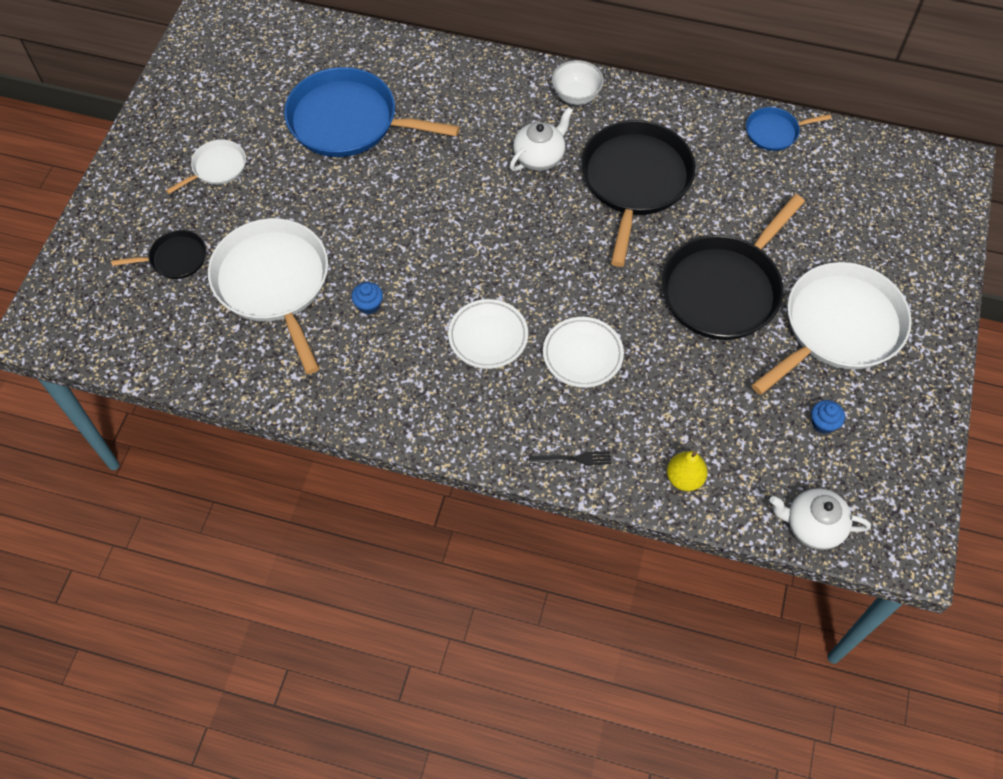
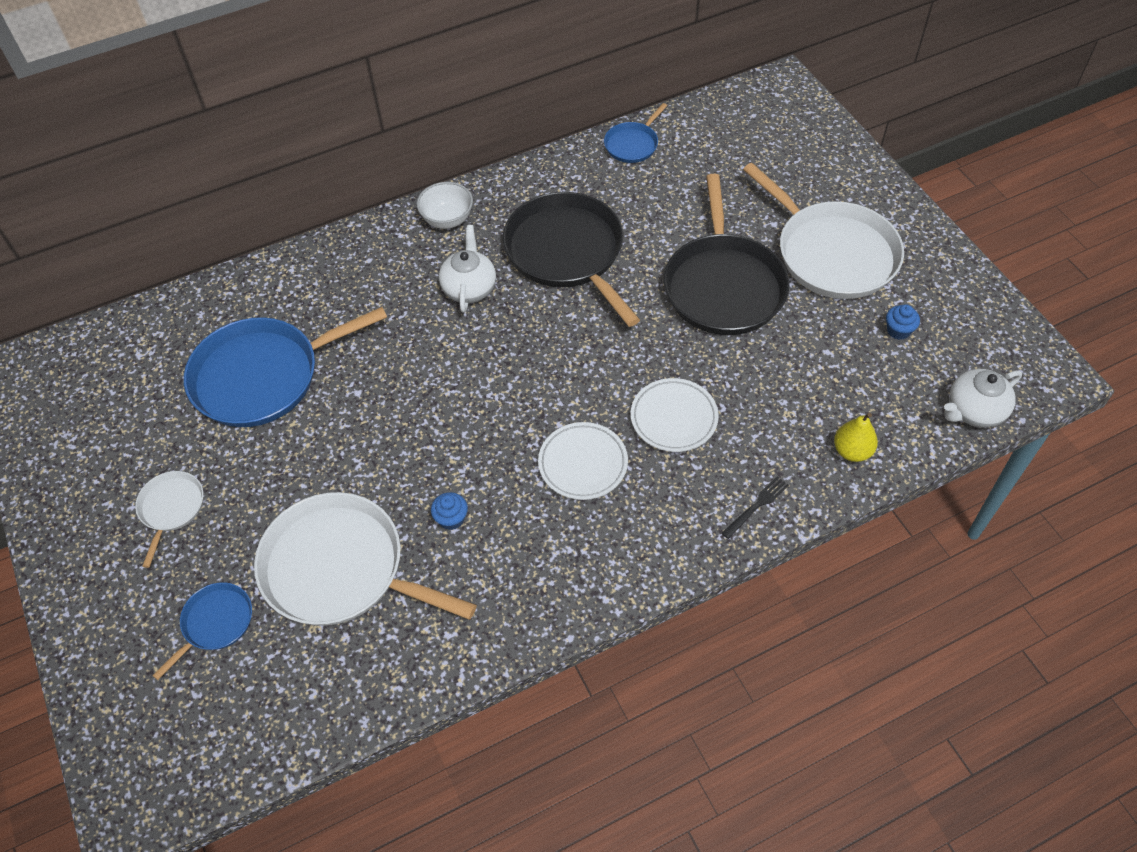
camera: 40 degrees left, 5 degrees down
(175, 258) = (215, 623): black pan -> blue pan
(838, 327) = (832, 253): white pan -> white pan turned 135 degrees clockwise

